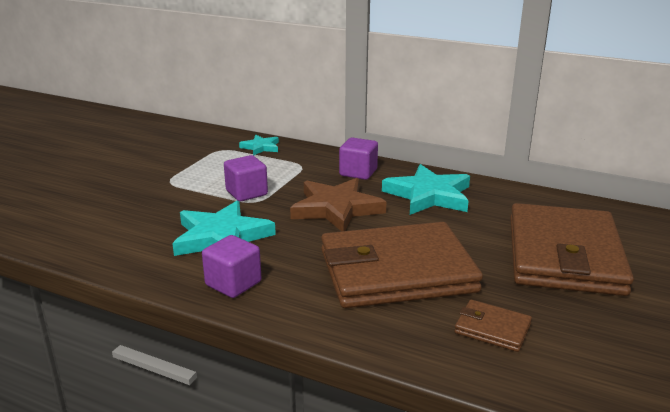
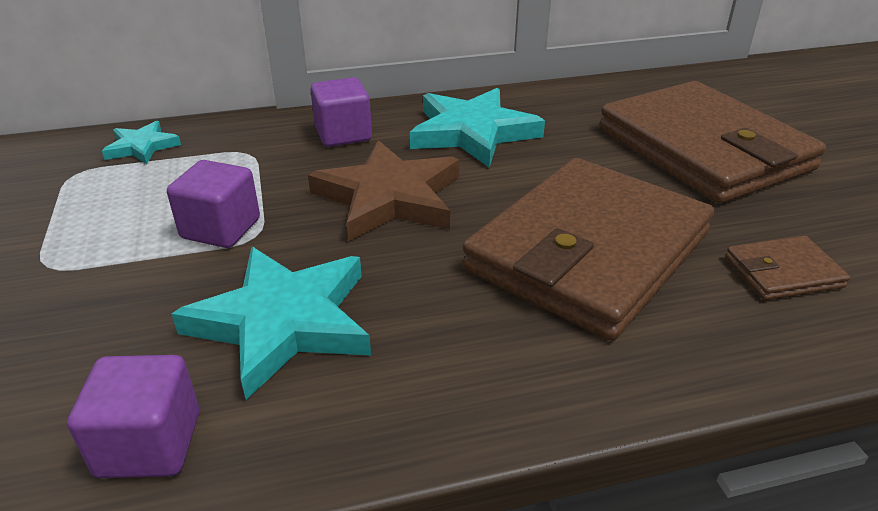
camera: 40 degrees left, 10 degrees up
(233, 283) = (415, 393): purple cube -> purple cube (149, 444)

